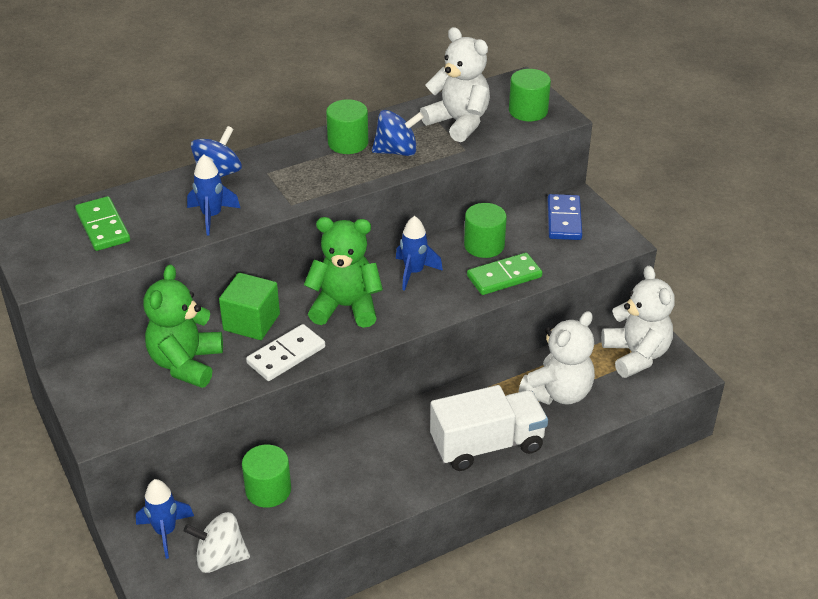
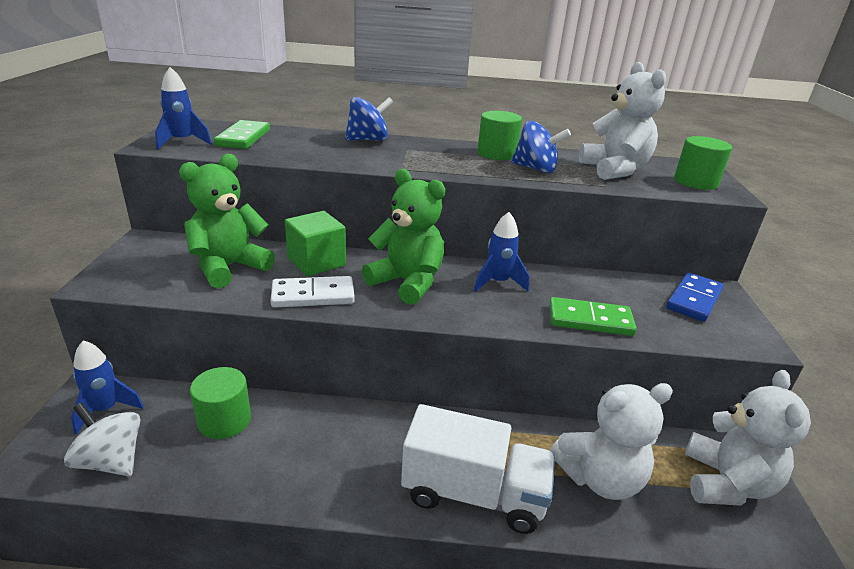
camera: 30 degrees right, 10 degrees down
(212, 216) = (328, 156): blue rocket -> blue rocket (182, 142)
(484, 245) = (588, 288): green cylinder -> none

